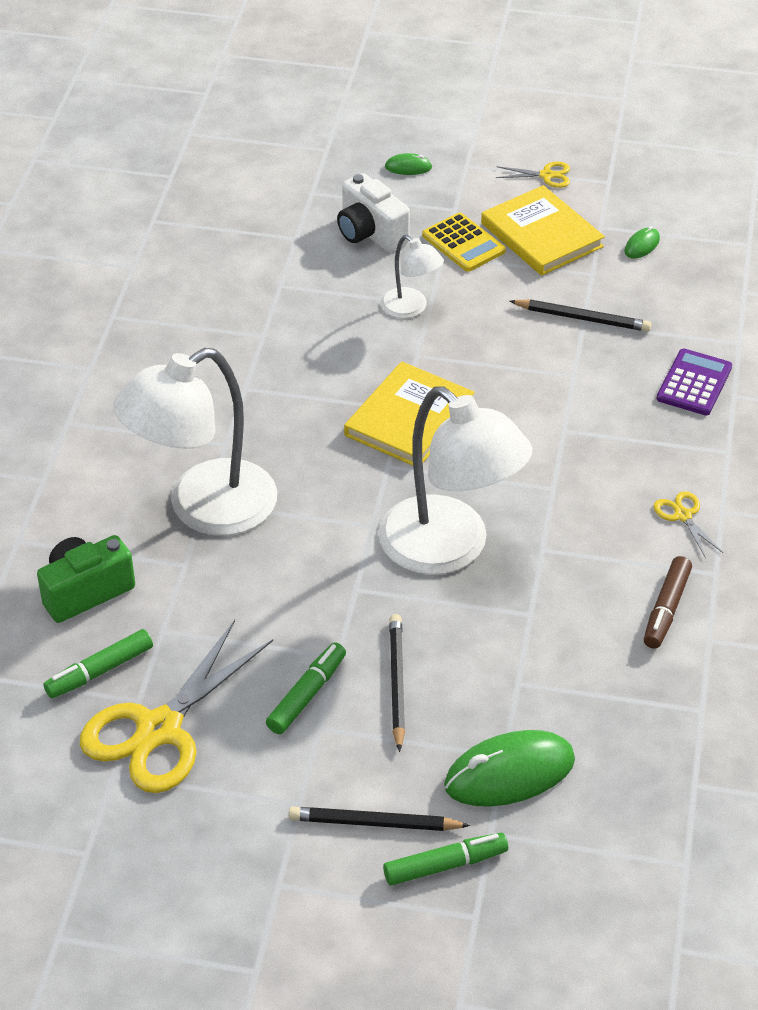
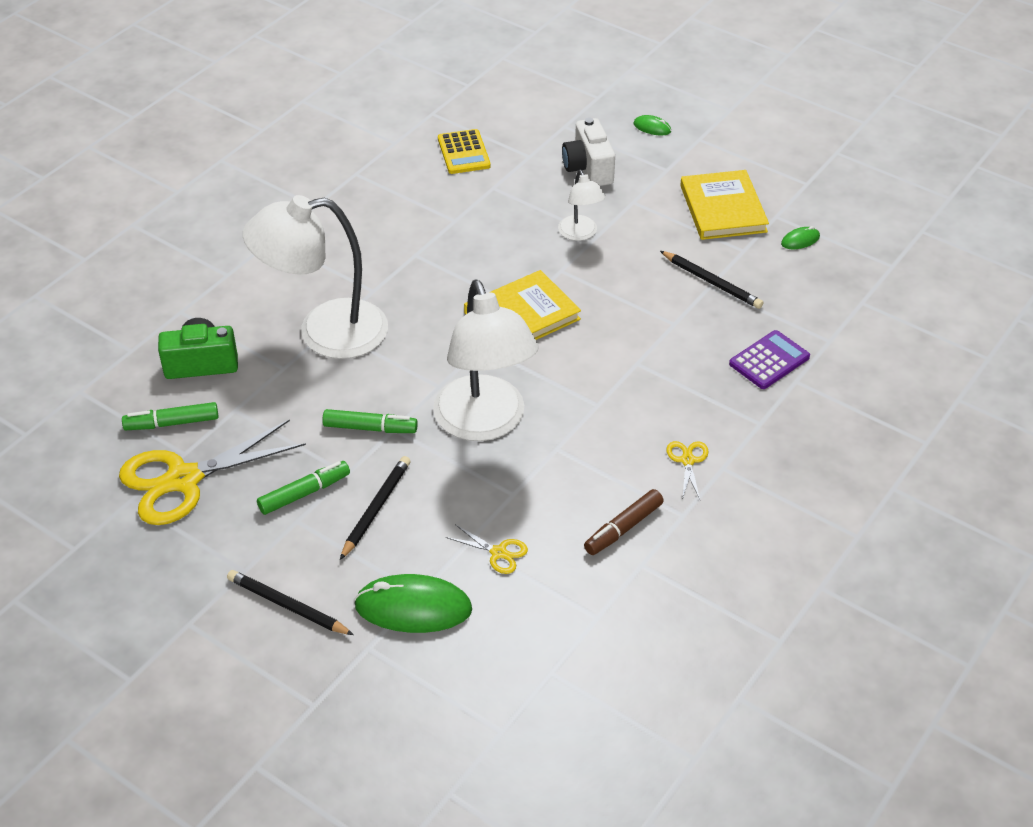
camera: 25 degrees right, 0 degrees up
(445, 865) = (317, 657): green marker -> green marker (370, 428)
(463, 243) = (656, 197): yellow calculator -> yellow calculator (464, 152)
(546, 175) = (759, 164): yellow scissors -> yellow scissors (498, 553)

